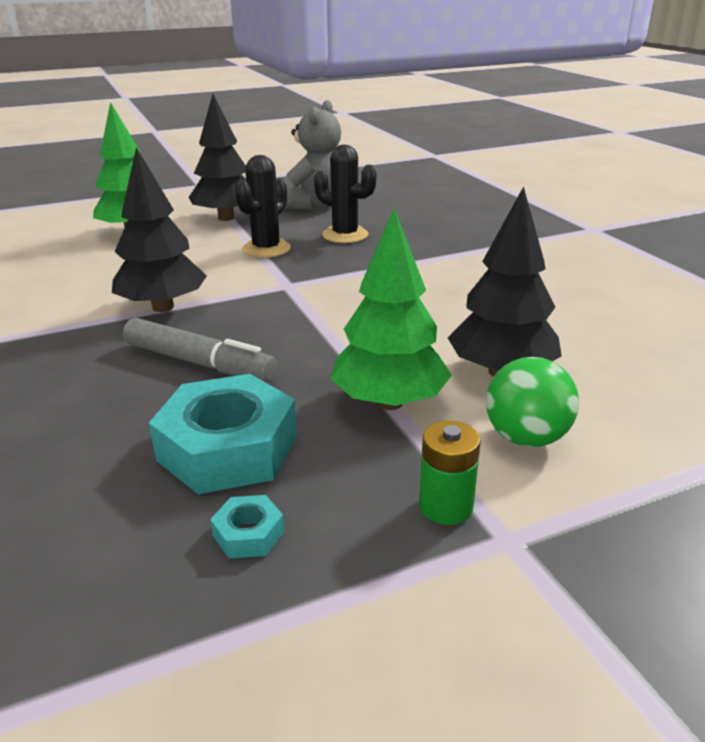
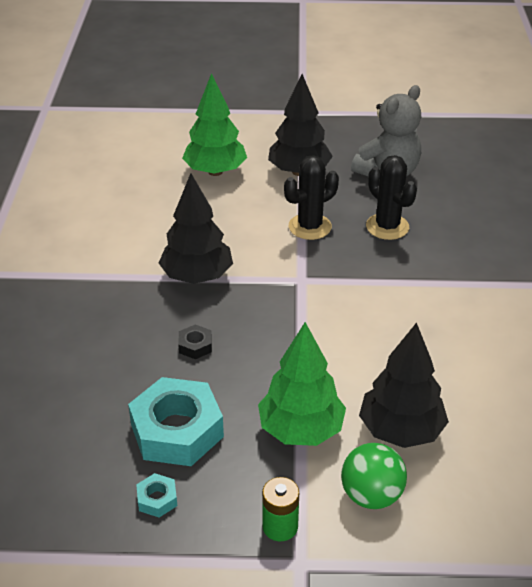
camera: 25 degrees right, 10 degrees up
(199, 362) = (195, 346): grey marker -> black nut

